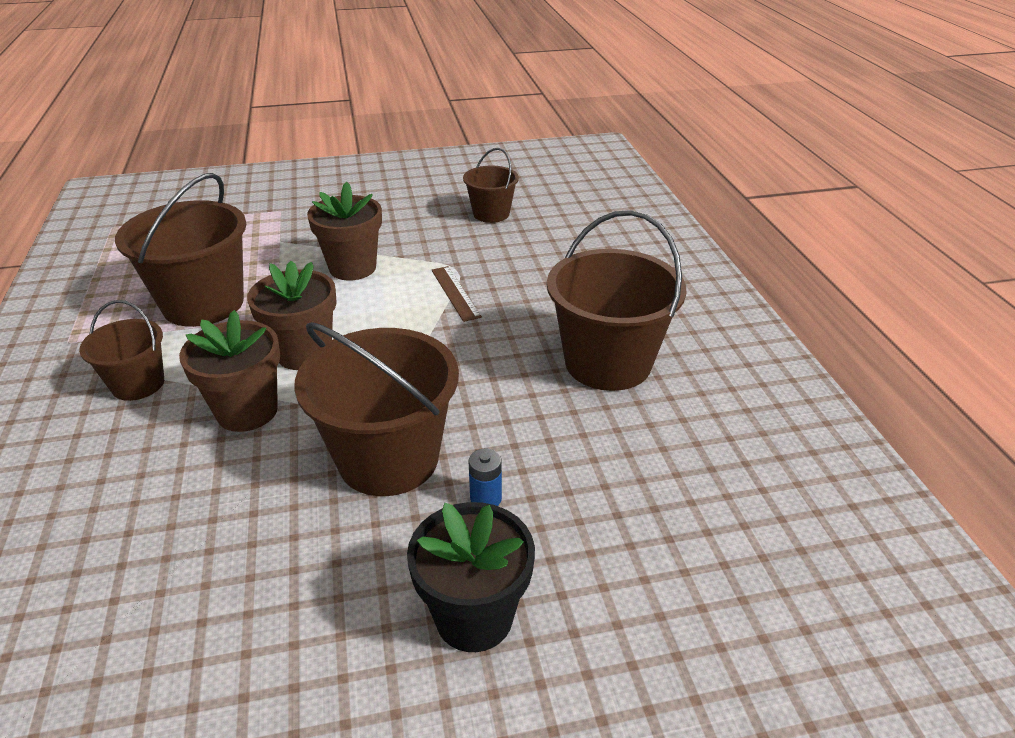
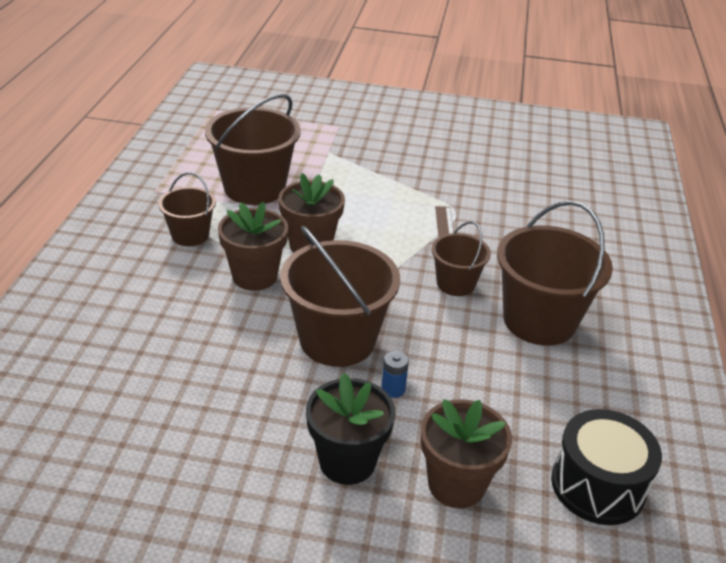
camera: 20 degrees right, 0 degrees up
(352, 268) = (374, 188): brown flower pot -> brown flower pot (456, 484)
(491, 214) = (508, 171): brown bucket -> brown bucket (455, 283)
(773, 533) = (597, 485): none -> black drum

